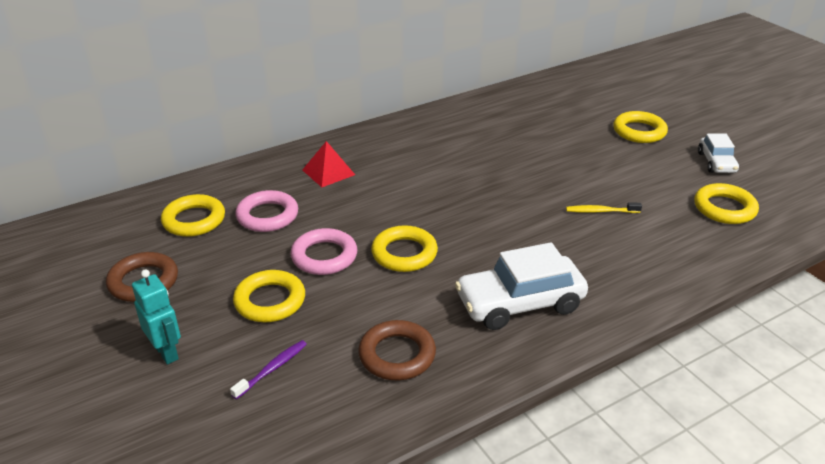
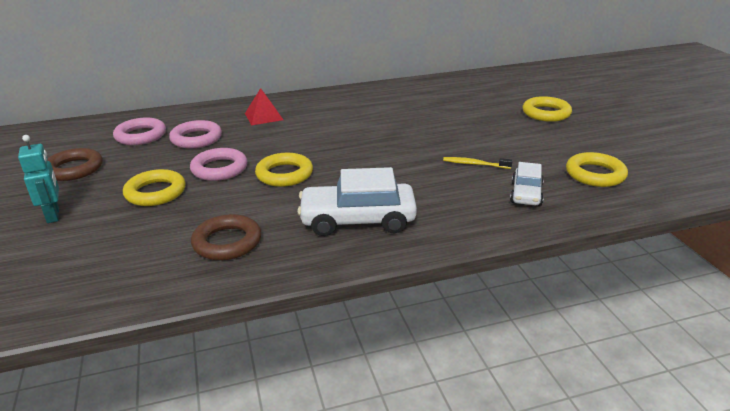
camera: 15 degrees right, 5 degrees down
(194, 220) = (141, 136): yellow ring -> pink ring
(272, 369) = (121, 237): purple toothbrush -> none
(716, 163) = (607, 141): white car -> white car (526, 194)

